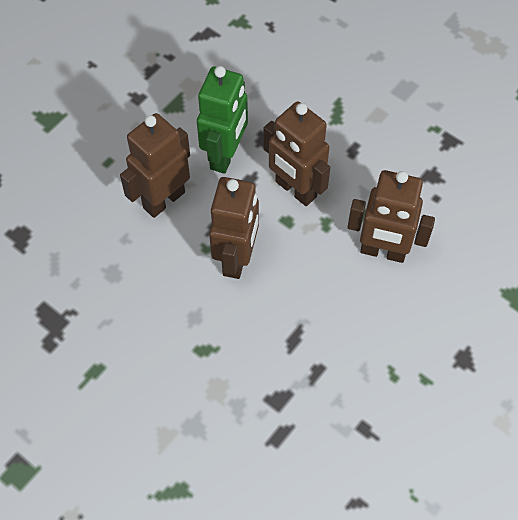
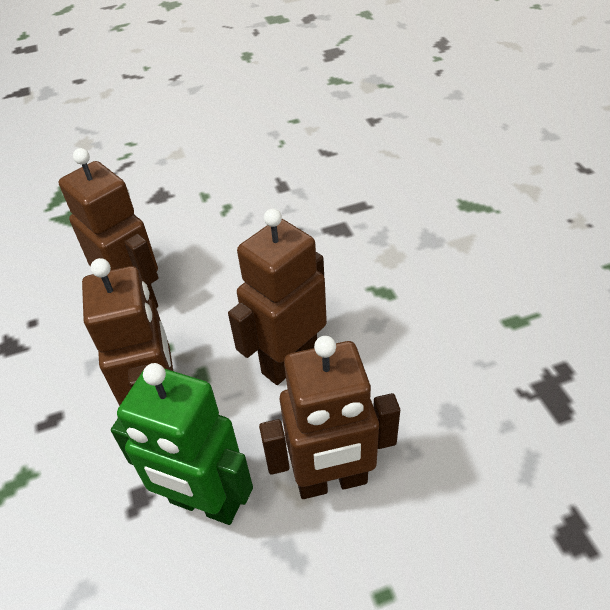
camera: 145 degrees left, 15 degrees down
(225, 155) = (205, 503): green robot -> green robot turned 120 degrees counterclockwise

